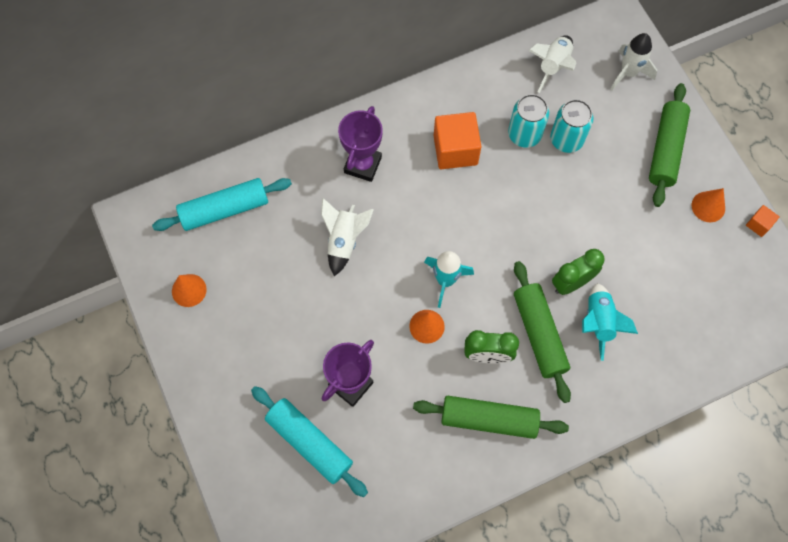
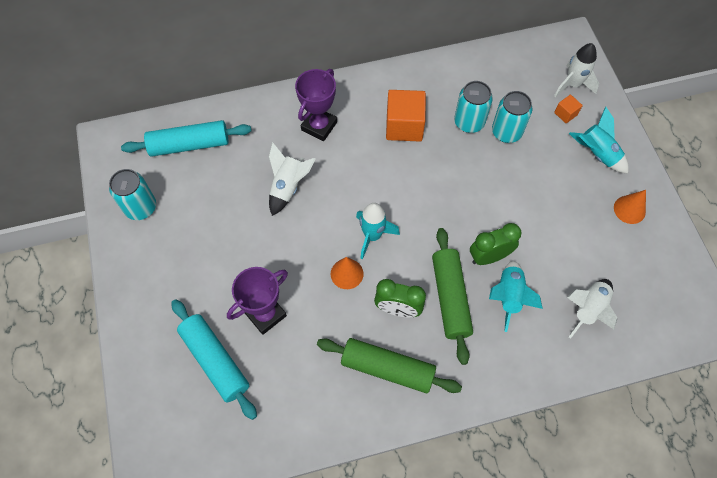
camera: 10 degrees right, 5 degrees down
(189, 290) = (141, 207): orange cone -> turquoise can
(553, 66) = (505, 70): white rocket -> white rocket (588, 309)
(665, 149) = (596, 154): green rolling pin -> turquoise rocket
(758, 224) = (675, 233): orange cube -> orange cube (565, 114)

